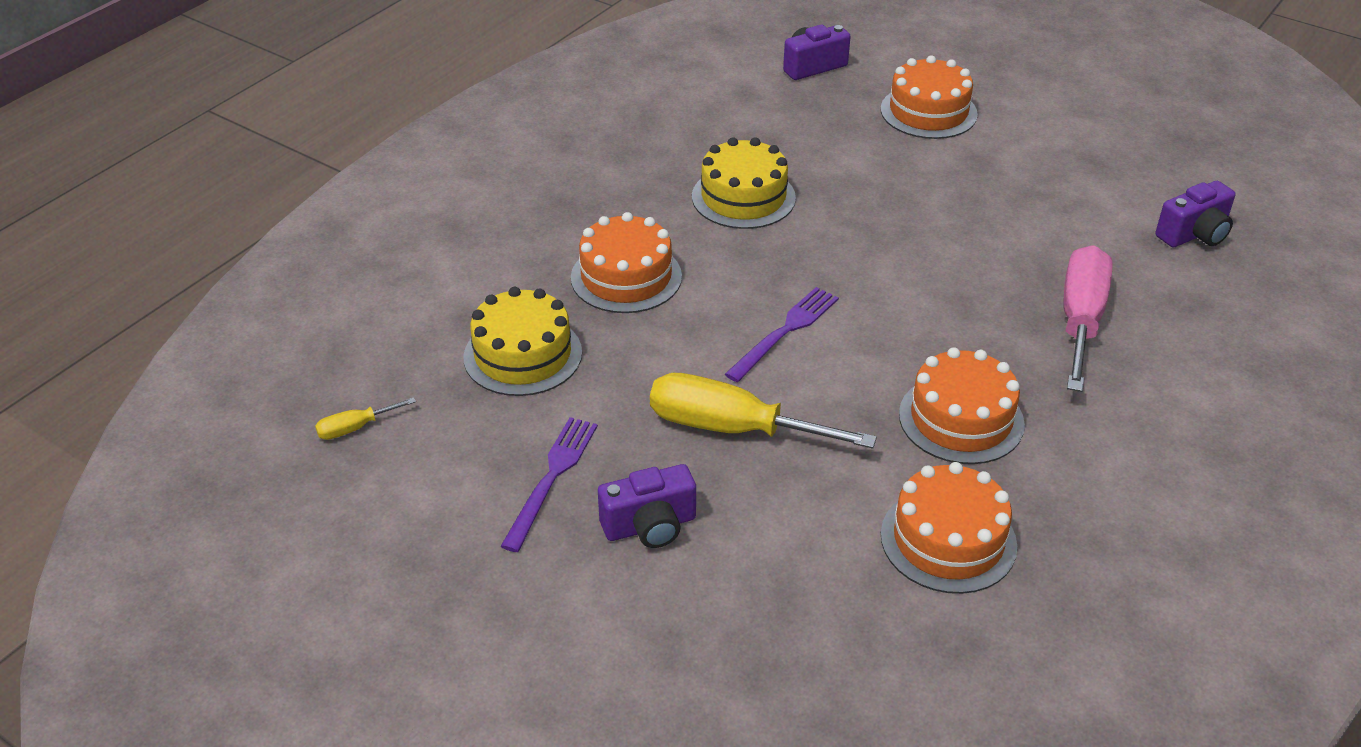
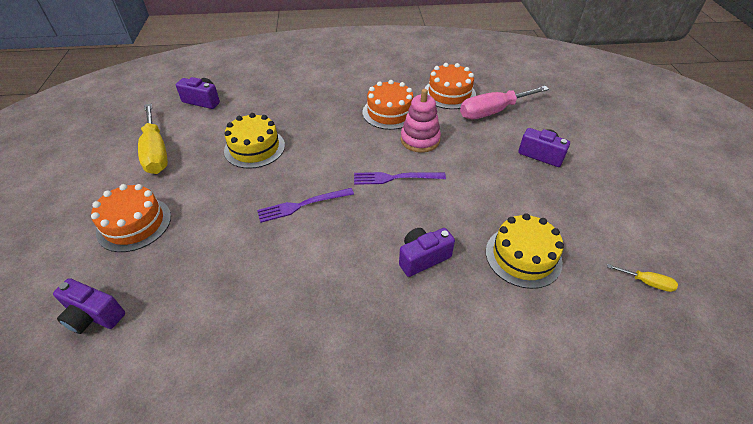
camera: 130 degrees left, 5 degrees up
(552, 478) = (563, 194): purple fork -> purple fork (302, 205)
(626, 277) = (422, 258): orange cake -> purple camera
(732, 428) = (469, 162): yellow screwdriver -> yellow screwdriver (156, 152)
(743, 197) = (300, 254): yellow cake -> yellow cake (254, 148)
(844, 408) = (420, 140): none -> pink stacking toy
(1080, 320) = (296, 108): pink screwdriver -> pink screwdriver (493, 111)

